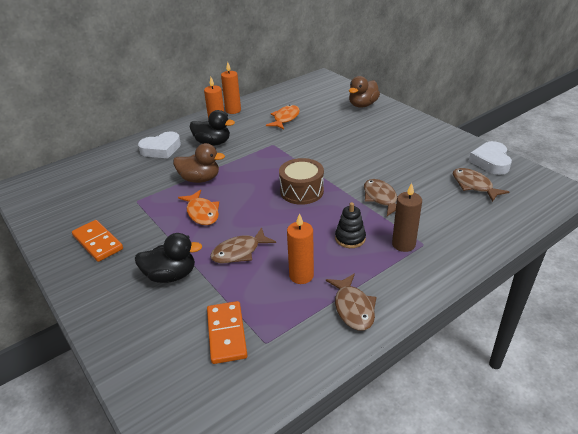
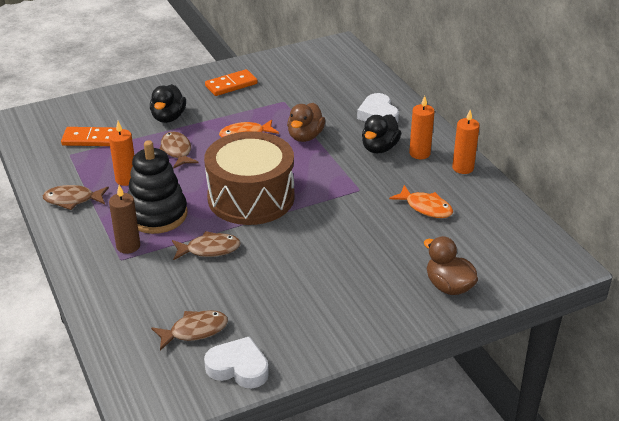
camera: 100 degrees right, 0 degrees up
(301, 191) = (251, 197): brown drum -> brown drum, size x1.79
(350, 238) = (157, 215): black stacking toy -> black stacking toy, size x1.98

